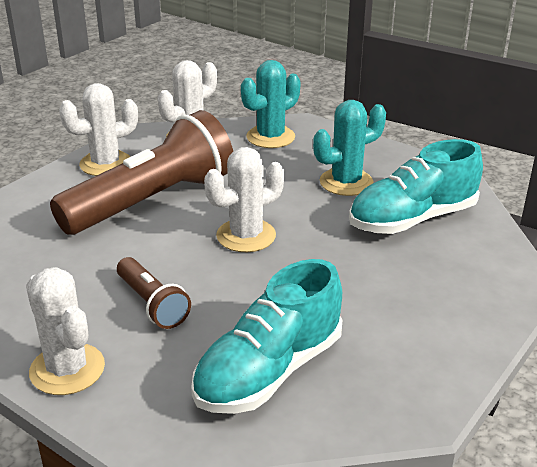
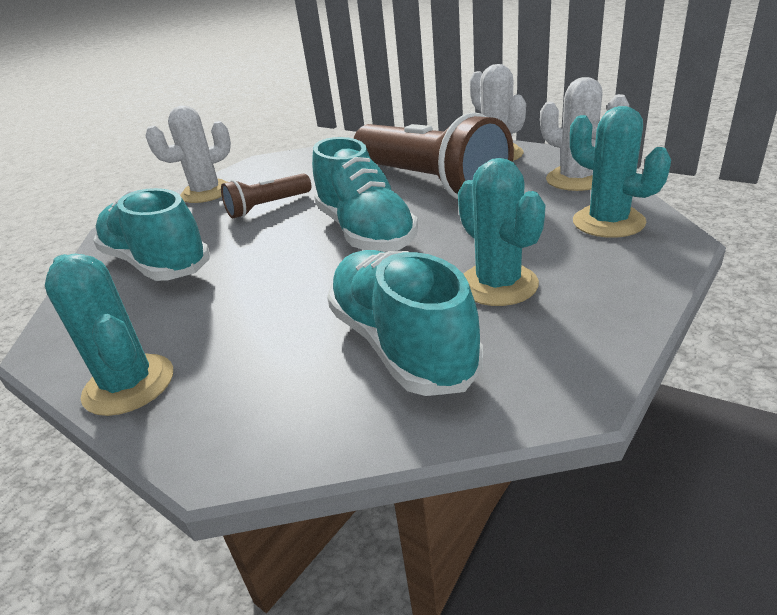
camera: 95 degrees right, 0 degrees up
(246, 236) = (365, 232): white cactus -> turquoise shoe
(468, 338) = (129, 385): none -> turquoise cactus

